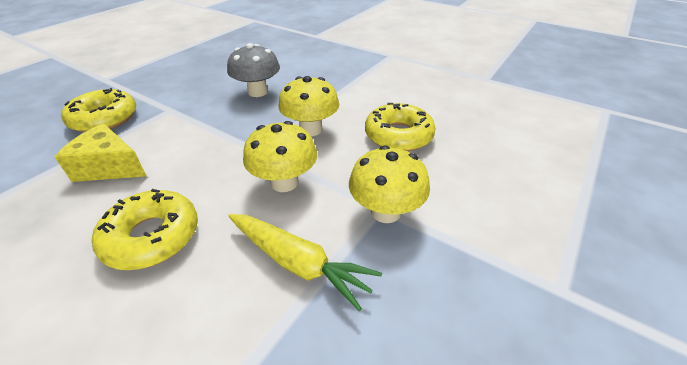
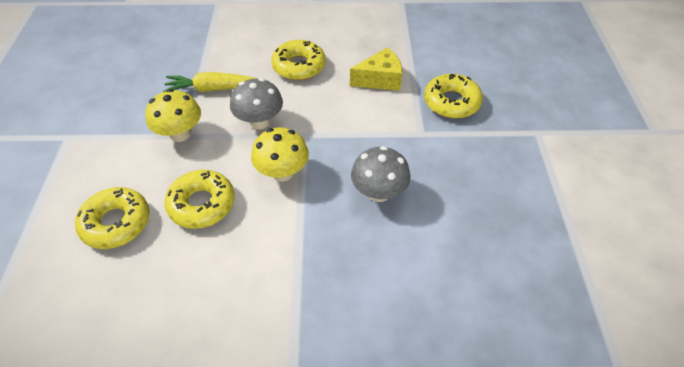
camera: 145 degrees right, 10 degrees up
(284, 182) = (259, 122): yellow mushroom -> grey mushroom
(486, 152) = (116, 223): none -> yellow donut

